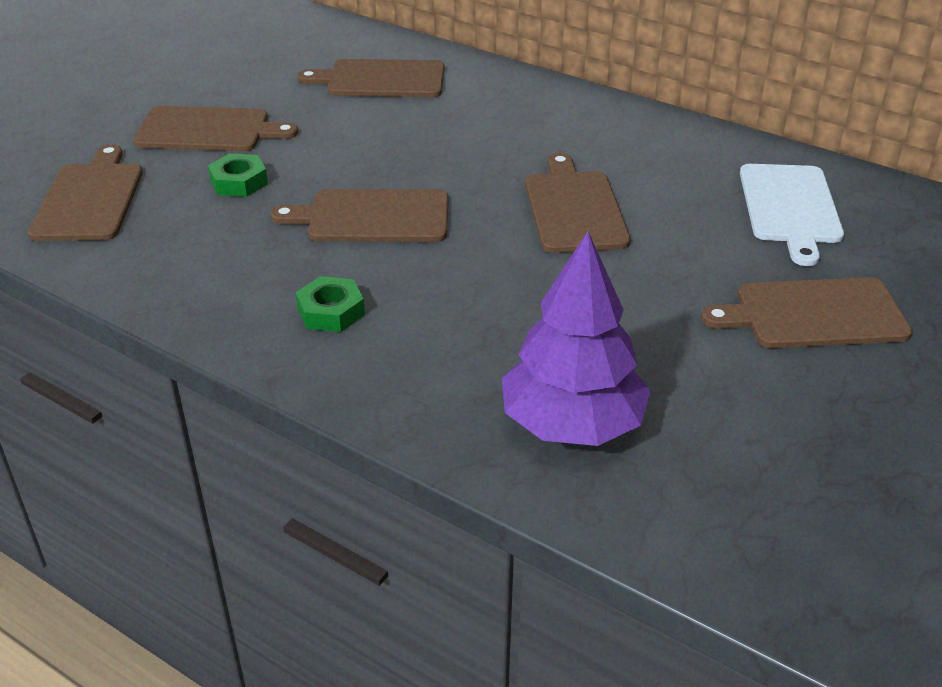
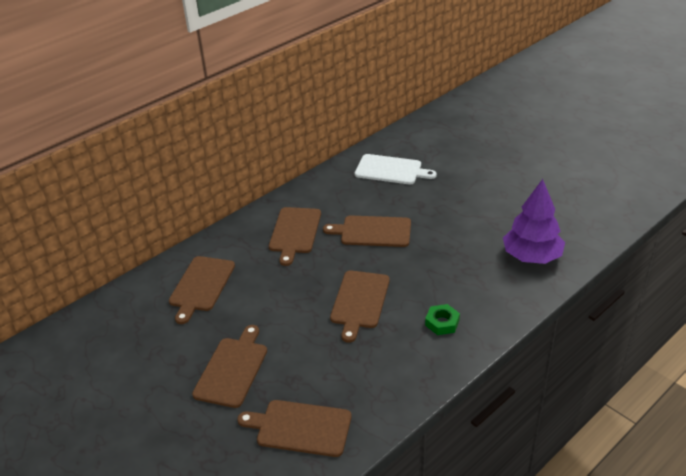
camera: 75 degrees left, 0 degrees up
(239, 182) = (304, 355): green nut -> none
(813, 314) = (469, 182): brown cutting board -> brown cutting board (294, 232)

